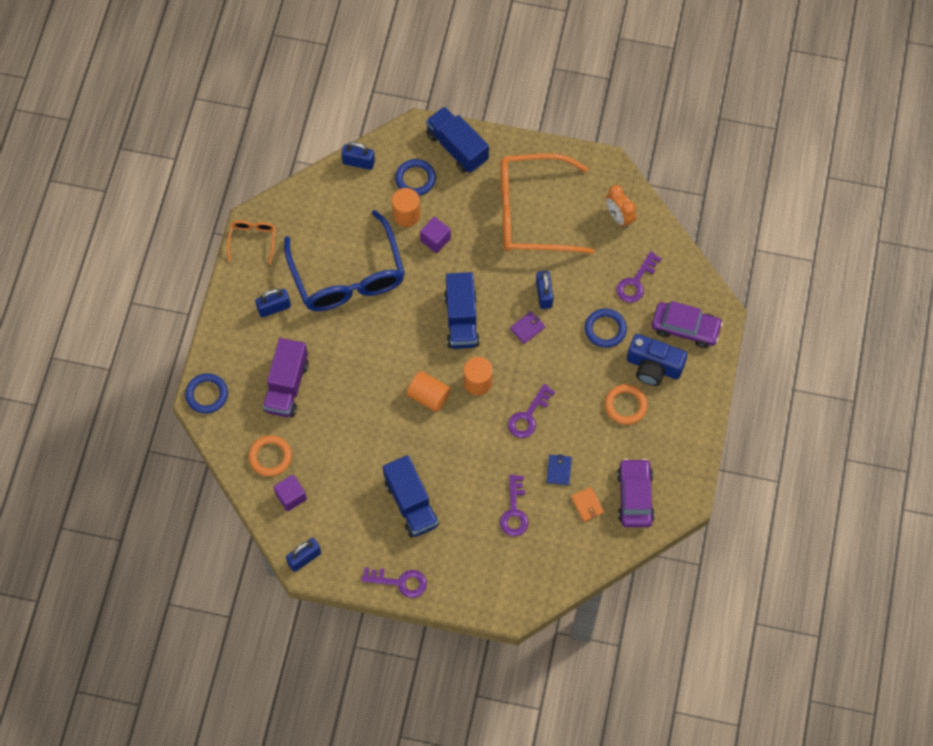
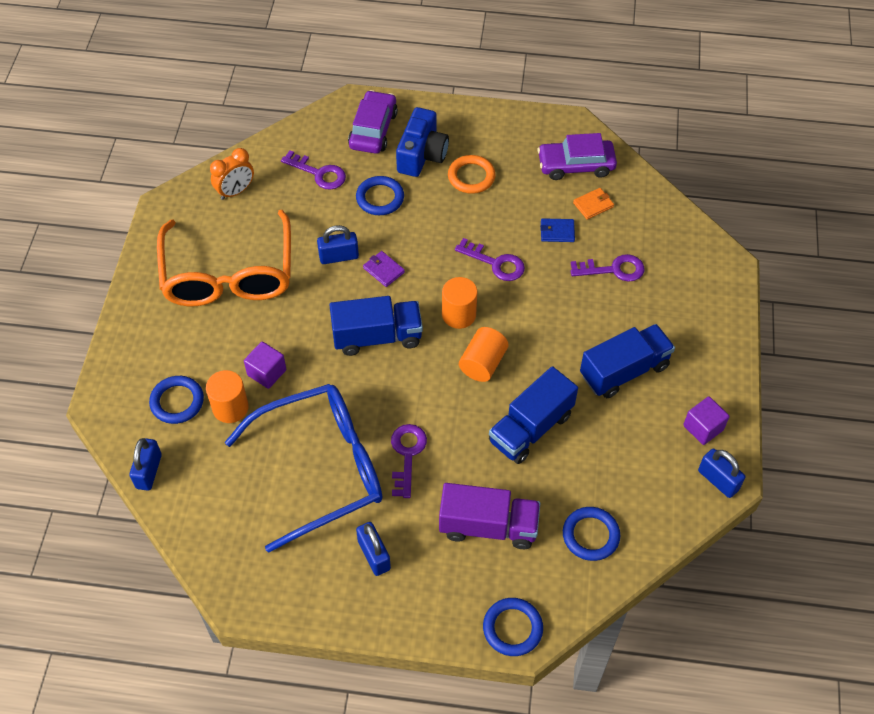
camera: 95 degrees left, 10 degrees down
(252, 240) = (270, 596): orange glasses -> none
(270, 457) = (590, 535): orange ring -> blue ring
(291, 496) = (640, 504): purple cube -> purple cube (703, 428)
(400, 582) = (723, 374): purple key -> purple key (407, 454)
(457, 148) = (132, 358): blue truck -> blue truck (530, 428)

